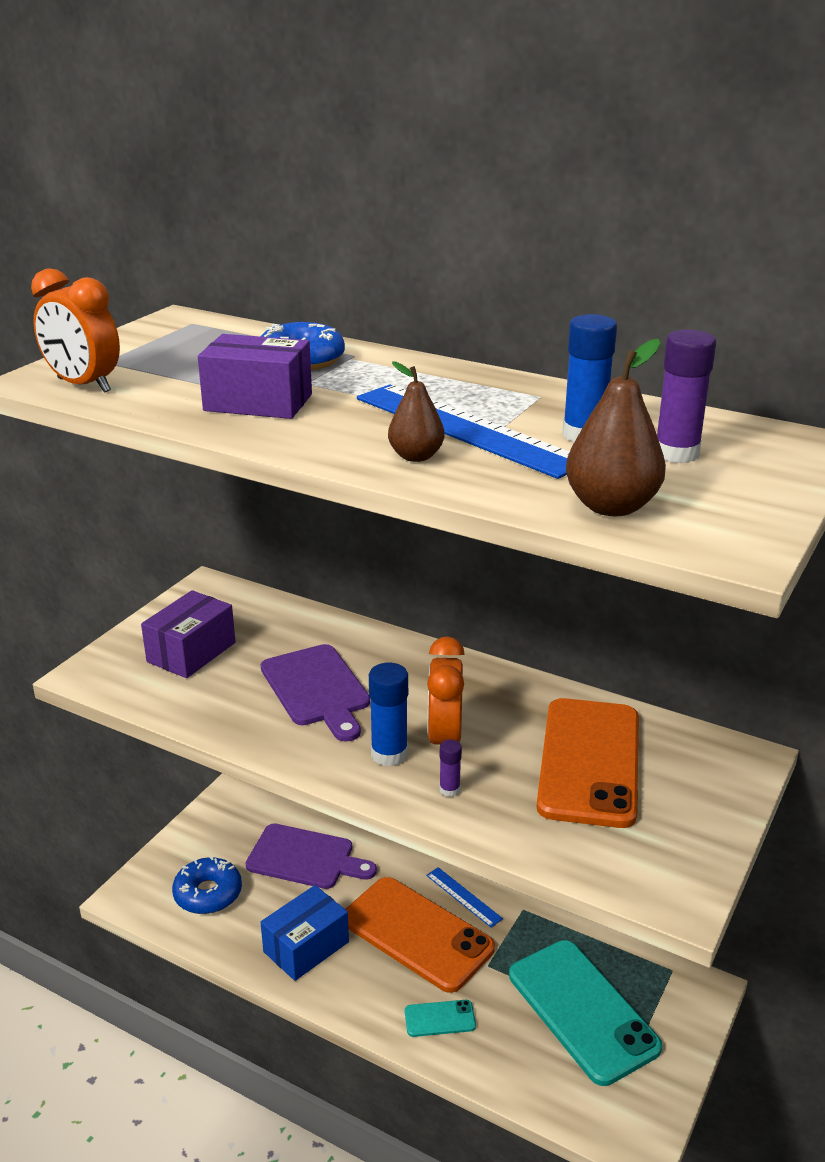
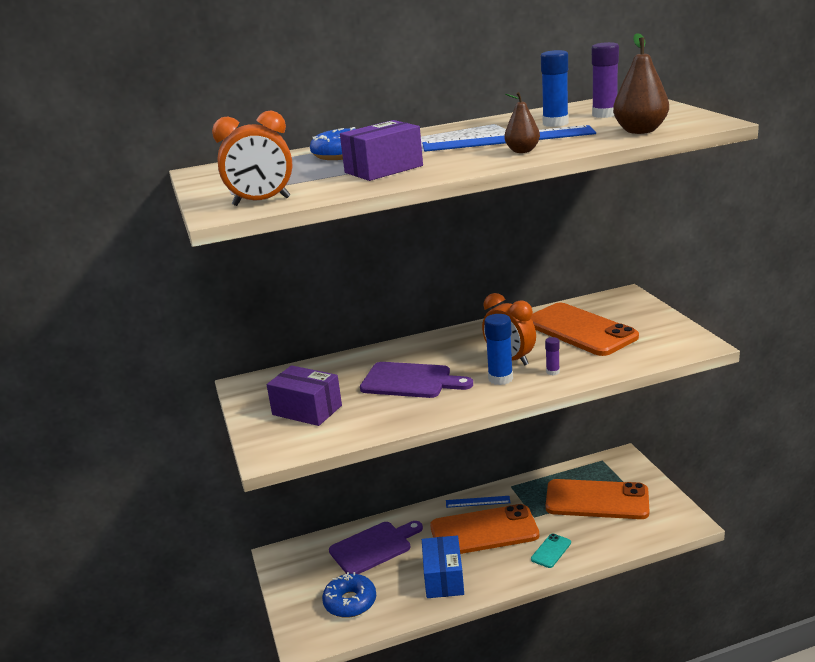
camera: 45 degrees left, 5 degrees down
(191, 652) = (307, 410): purple box -> purple box turned 45 degrees counterclockwise
(582, 1010) = (597, 500): turquoise phone -> orange phone

